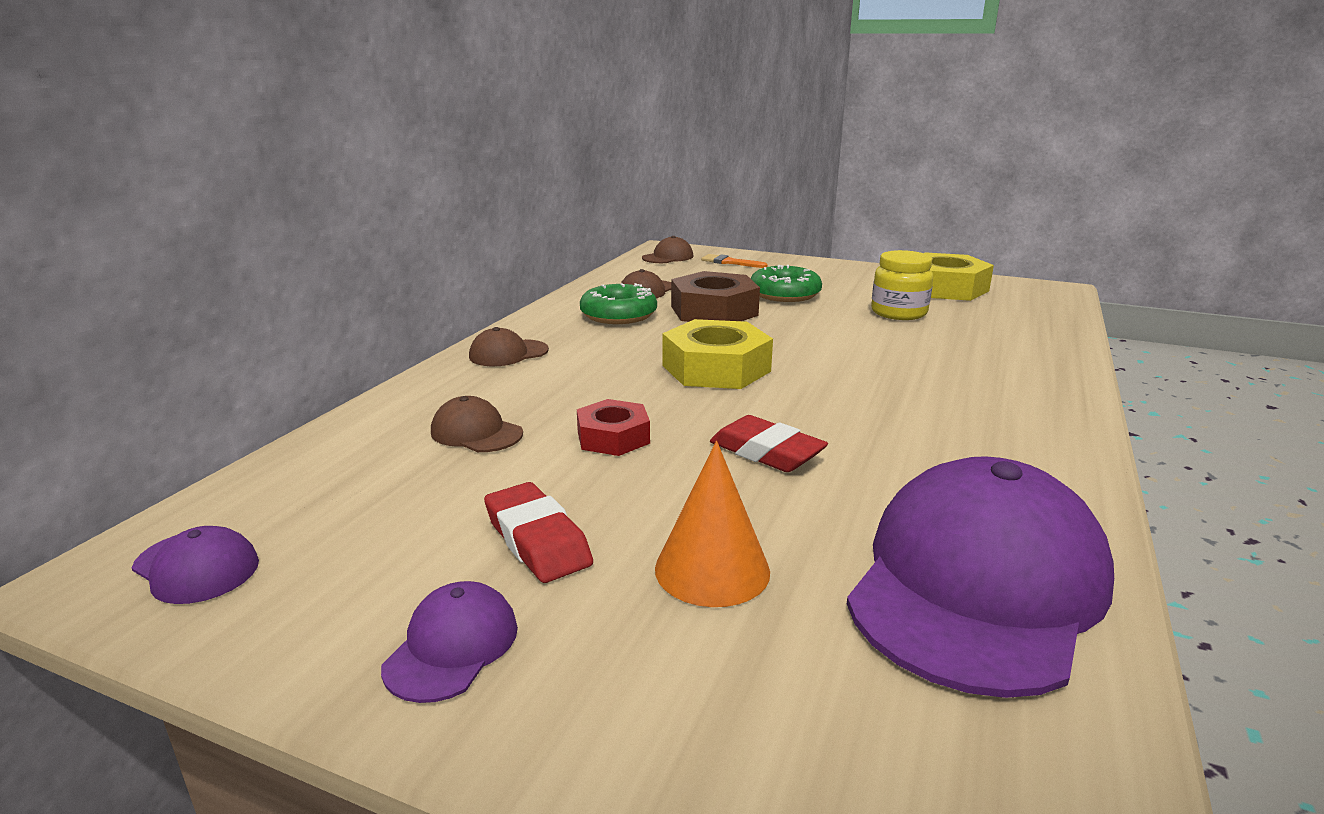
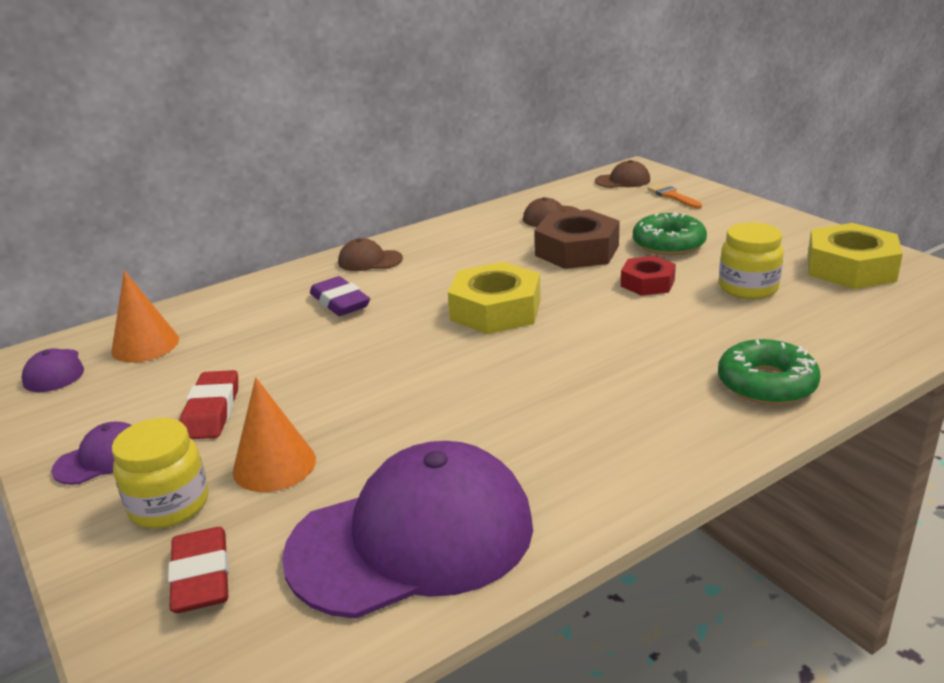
camera: 35 degrees right, 5 degrees up
(319, 496) = (145, 345): none -> orange cone
(476, 433) = (271, 323): brown cap -> none
(533, 396) = (340, 302): none -> purple eraser
(613, 437) = (345, 351): red nut -> red nut (647, 283)
(618, 315) = (494, 239): green donut -> green donut (766, 384)
(646, 664) = (169, 505): none -> yellow jar
(766, 452) = (426, 394): red eraser -> red eraser (202, 577)

